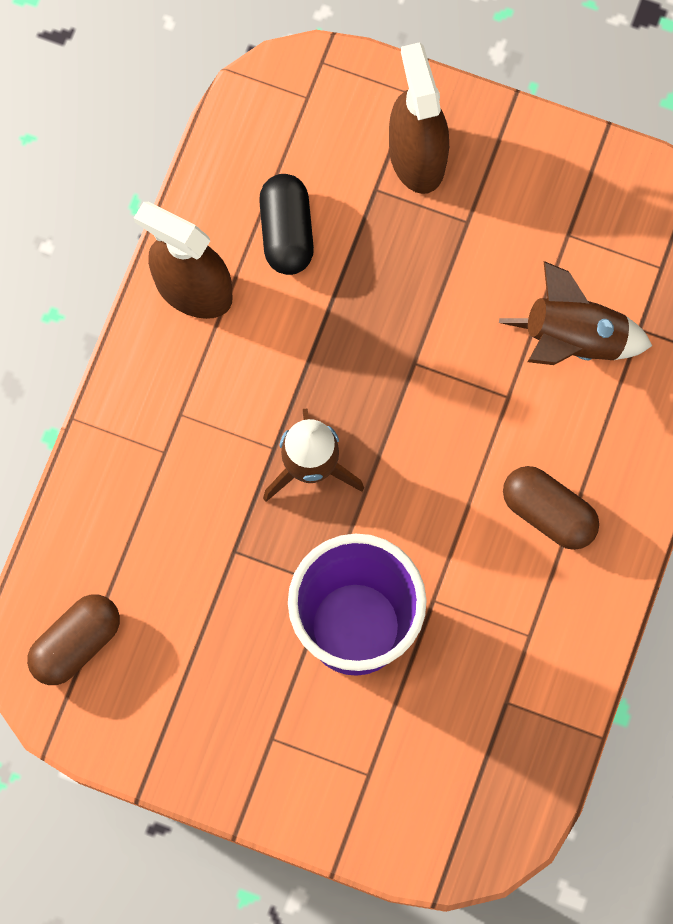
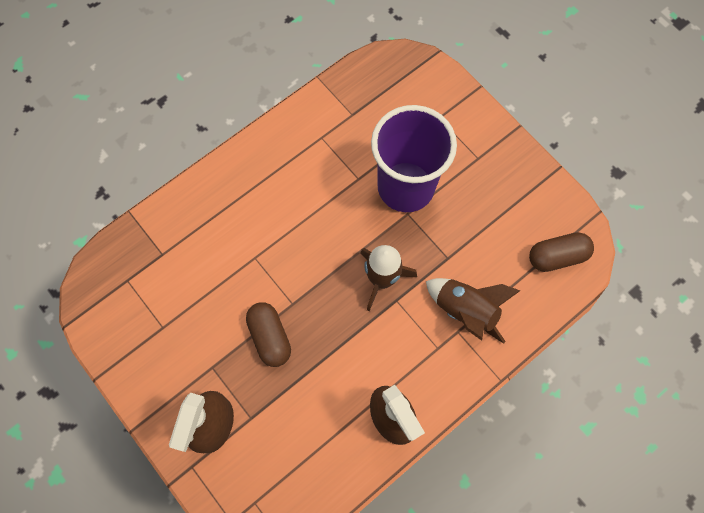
camera: 150 degrees left, 5 degrees down
(286, 232) = (317, 422): black capsule -> none
(548, 512) = (273, 189): brown capsule -> brown capsule (270, 337)
(573, 339) = (200, 268): brown rocket -> brown rocket (465, 310)

